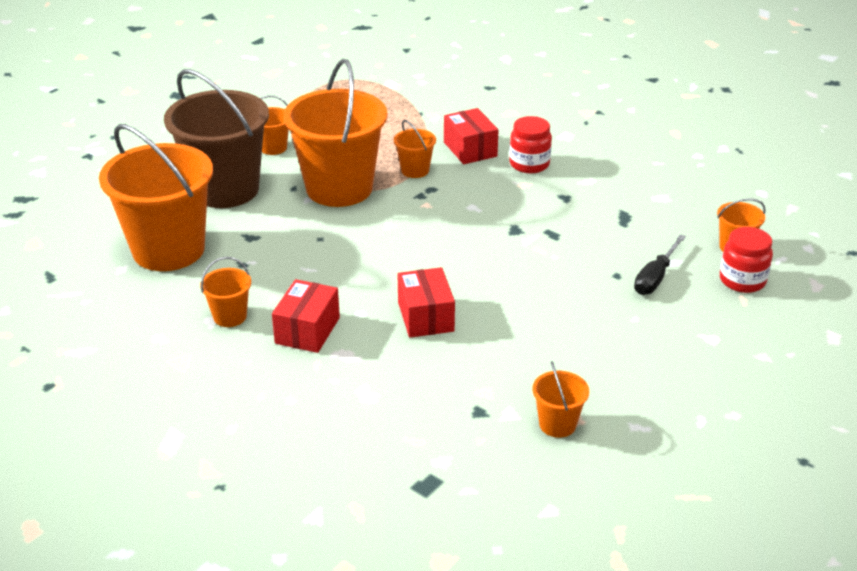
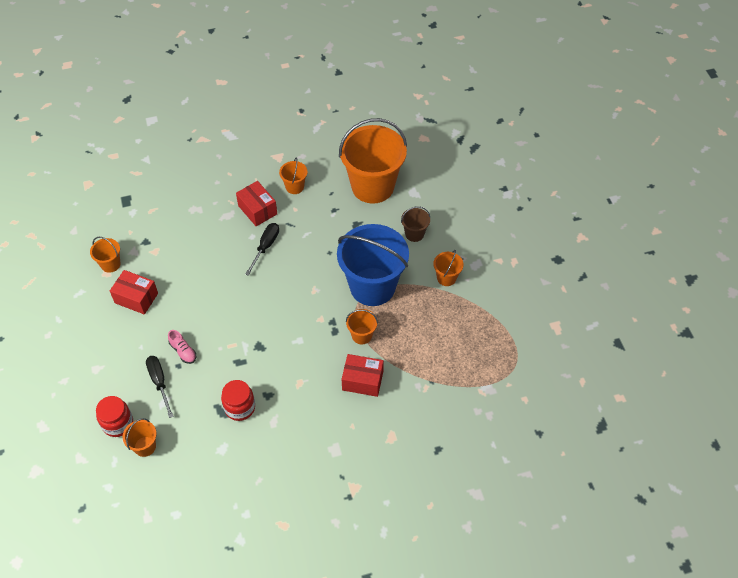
camera: 125 degrees right, 20 degrees up
(225, 190) = (414, 234): brown bucket -> brown bucket, size x0.43
(339, 188) = (372, 286): orange bucket -> blue bucket
(365, 292) = (265, 247): none -> black screwdriver
(425, 317) = (225, 260): red box -> red box (136, 298)
(529, 164) = (318, 402): red jar -> red jar (240, 407)
(595, 281) = (183, 351): none -> pink shoe

